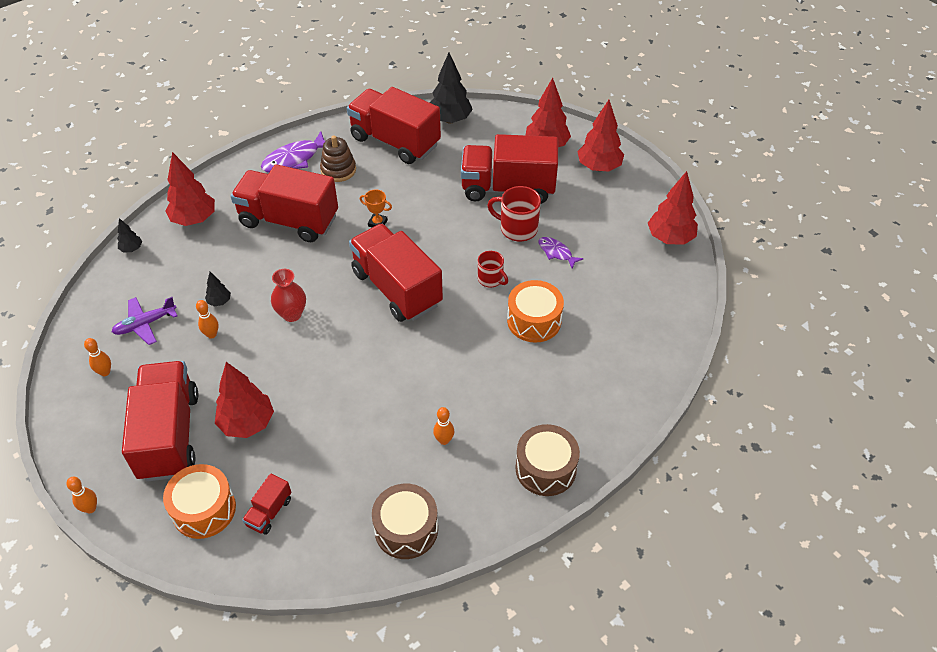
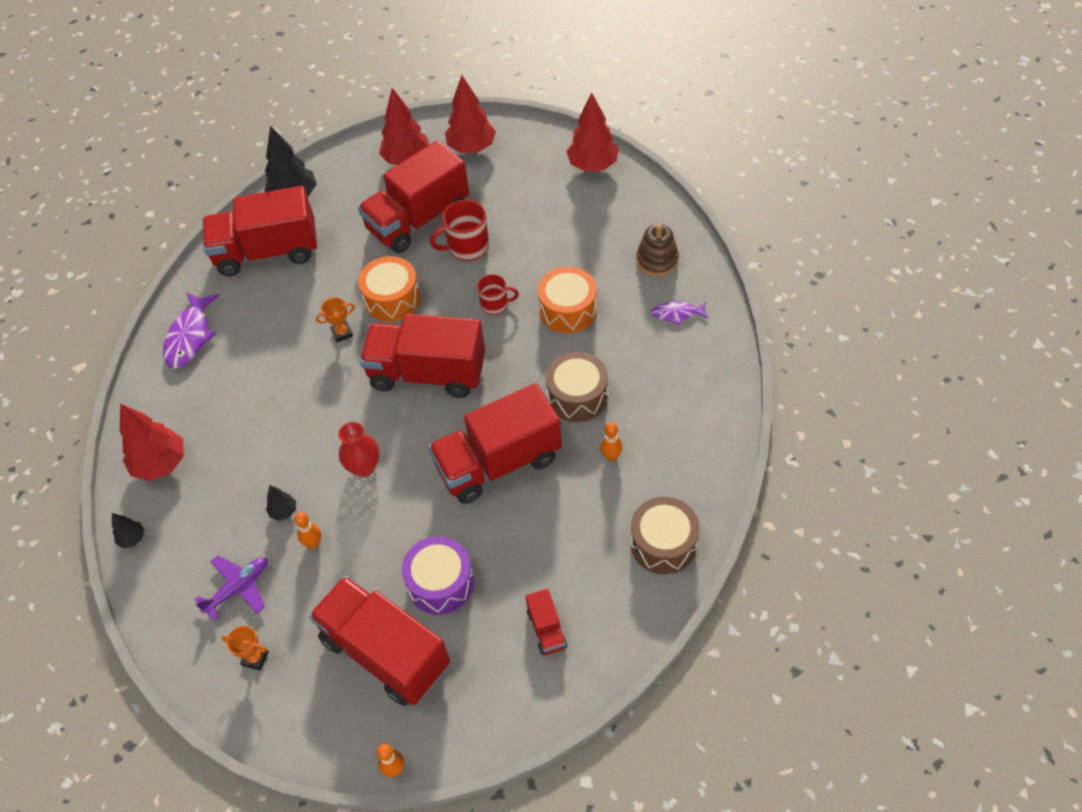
camera: 40 degrees left, 5 degrees up
(105, 372) = (255, 658): orange bowling pin -> orange trophy
(145, 324) = (238, 588): purple plane -> purple plane turned 150 degrees counterclockwise
(204, 509) = (492, 677): orange drum -> orange drum (392, 299)
(247, 423) = (441, 583): red tree -> purple drum
(289, 220) = (256, 393): red truck -> red truck (498, 462)
(338, 170) = (246, 315): brown stacking toy -> brown stacking toy (657, 260)
(545, 468) = (706, 411): brown drum -> brown drum (577, 396)
(556, 252) = (521, 243): purple fish -> purple fish (677, 314)

